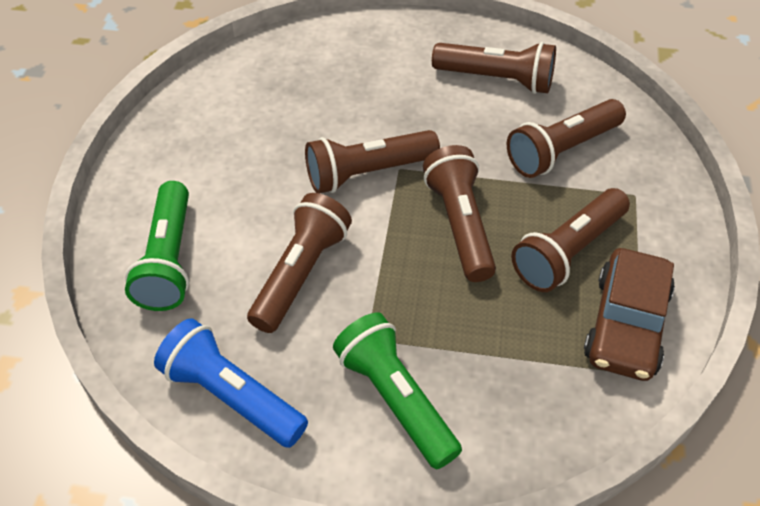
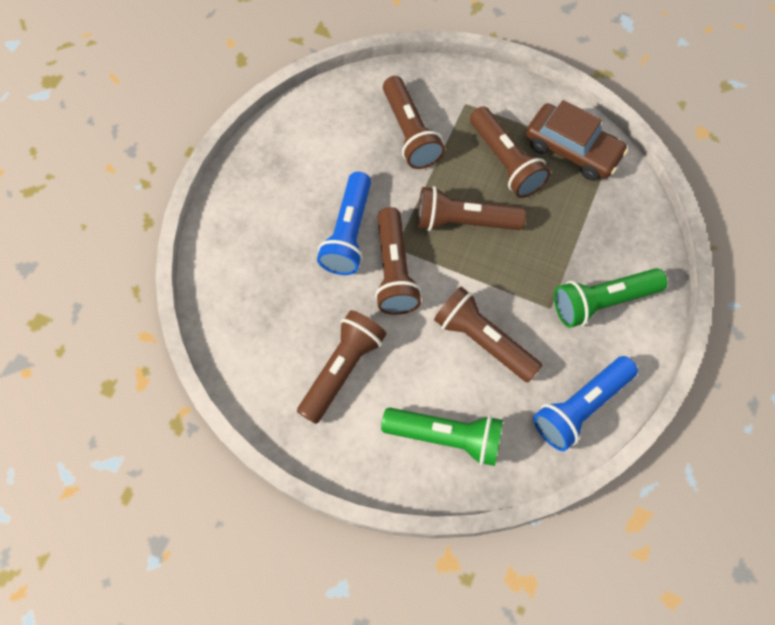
camera: 75 degrees left, 15 degrees up
(401, 124) = (348, 233): none -> blue flashlight
(496, 79) = (319, 151): brown flashlight -> brown flashlight (342, 370)

